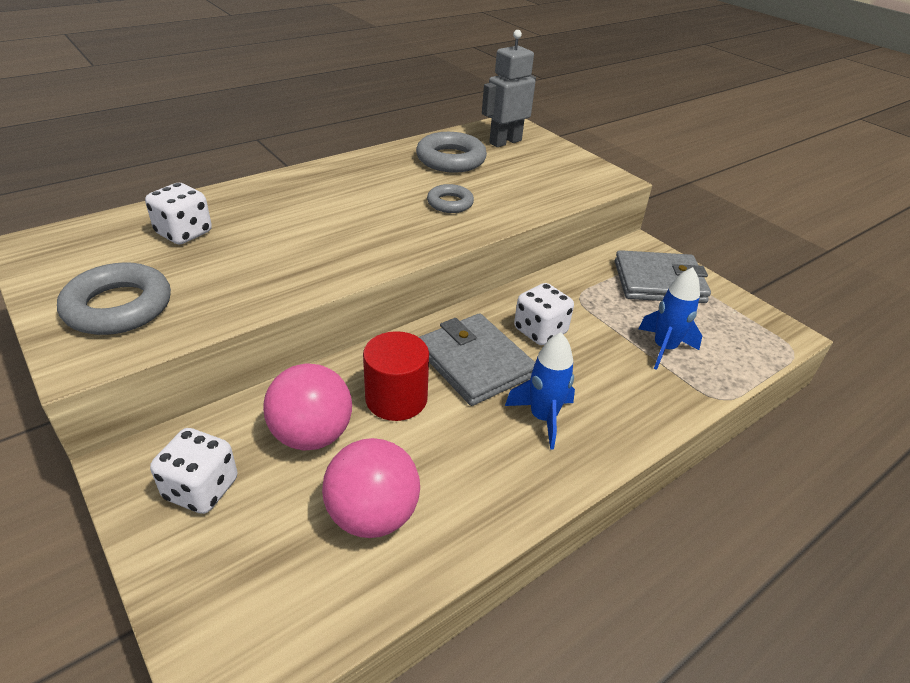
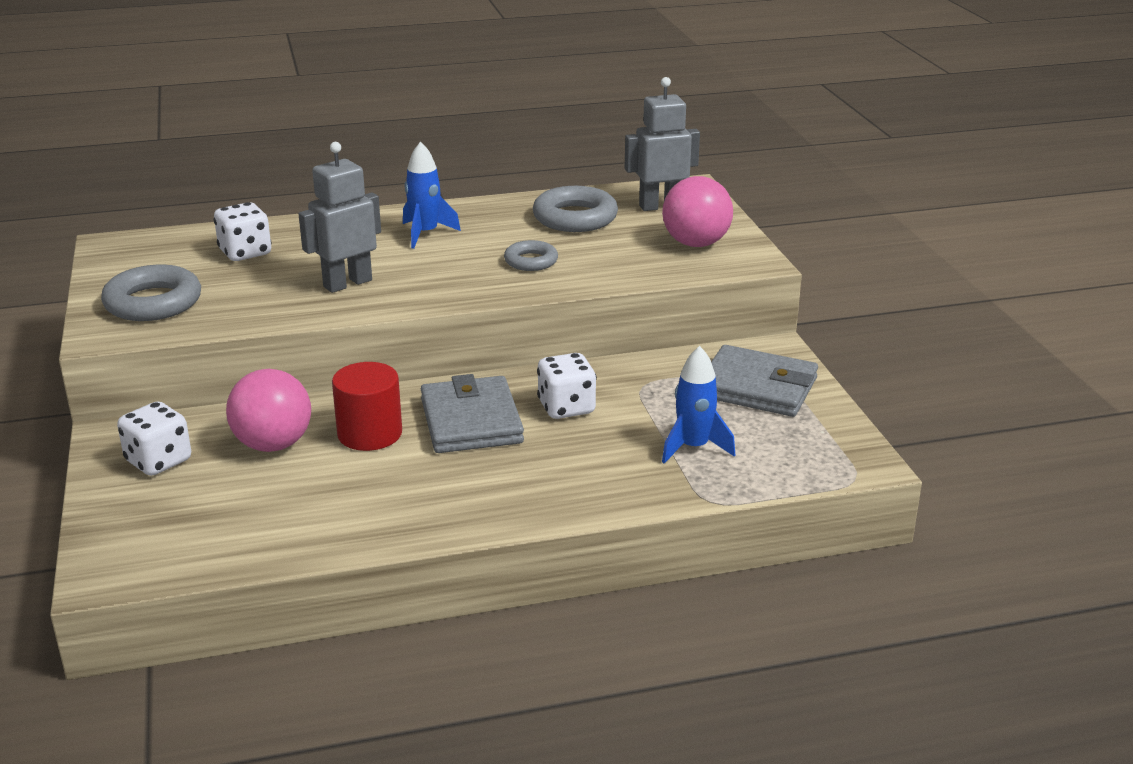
camera: 25 degrees right, 10 degrees down
(308, 250) = (347, 283): none -> grey robot
(373, 515) = (282, 509): pink ball -> pink ball (696, 243)
(542, 418) = (499, 476): blue rocket -> blue rocket (425, 234)

